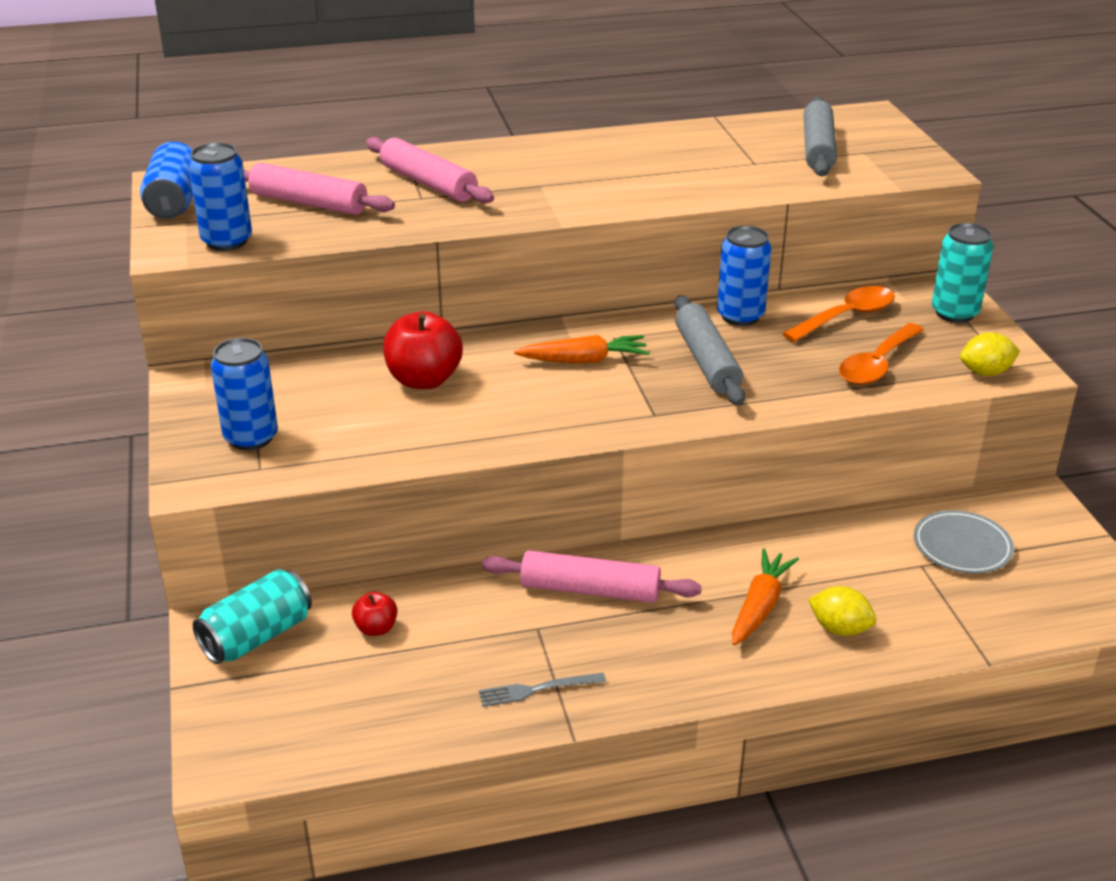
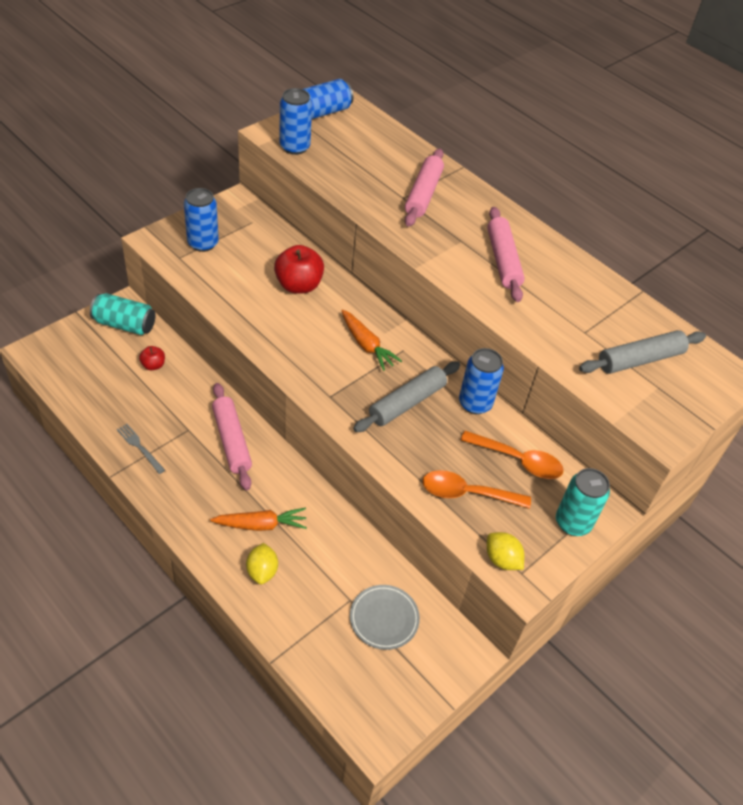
camera: 55 degrees right, 15 degrees up
(309, 203) = (360, 158): pink rolling pin -> pink rolling pin (503, 260)

